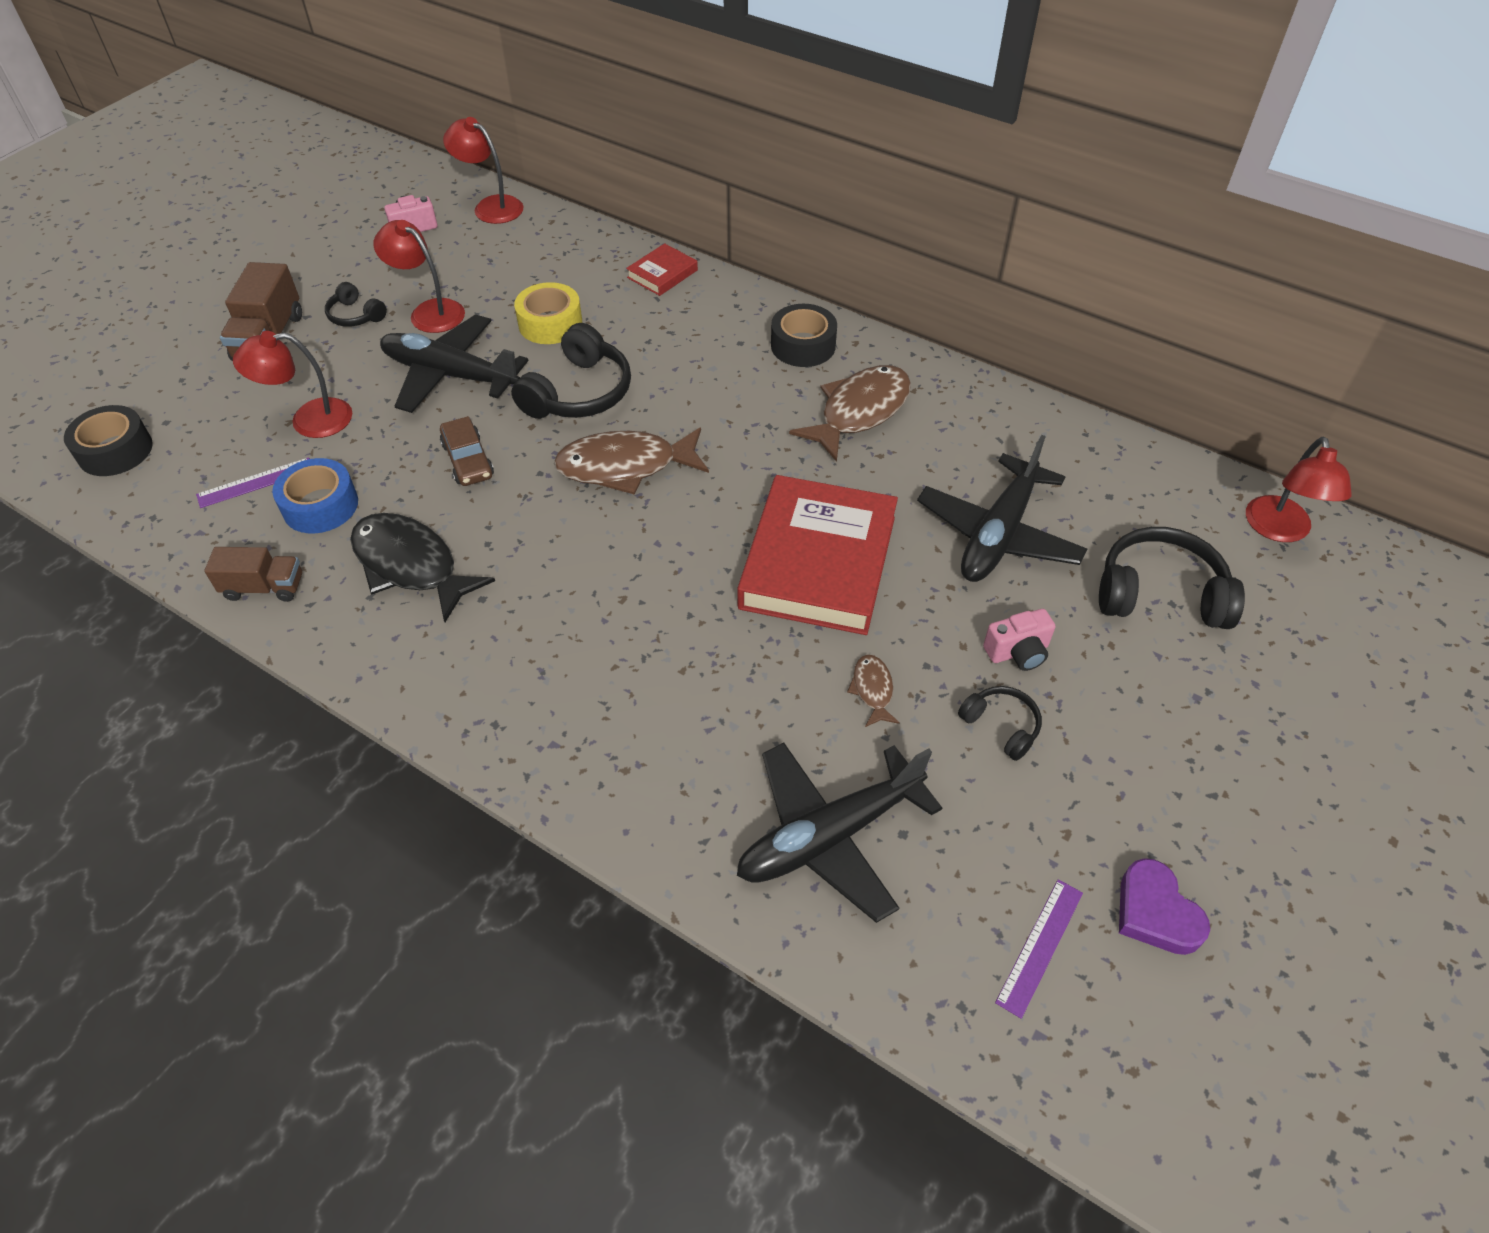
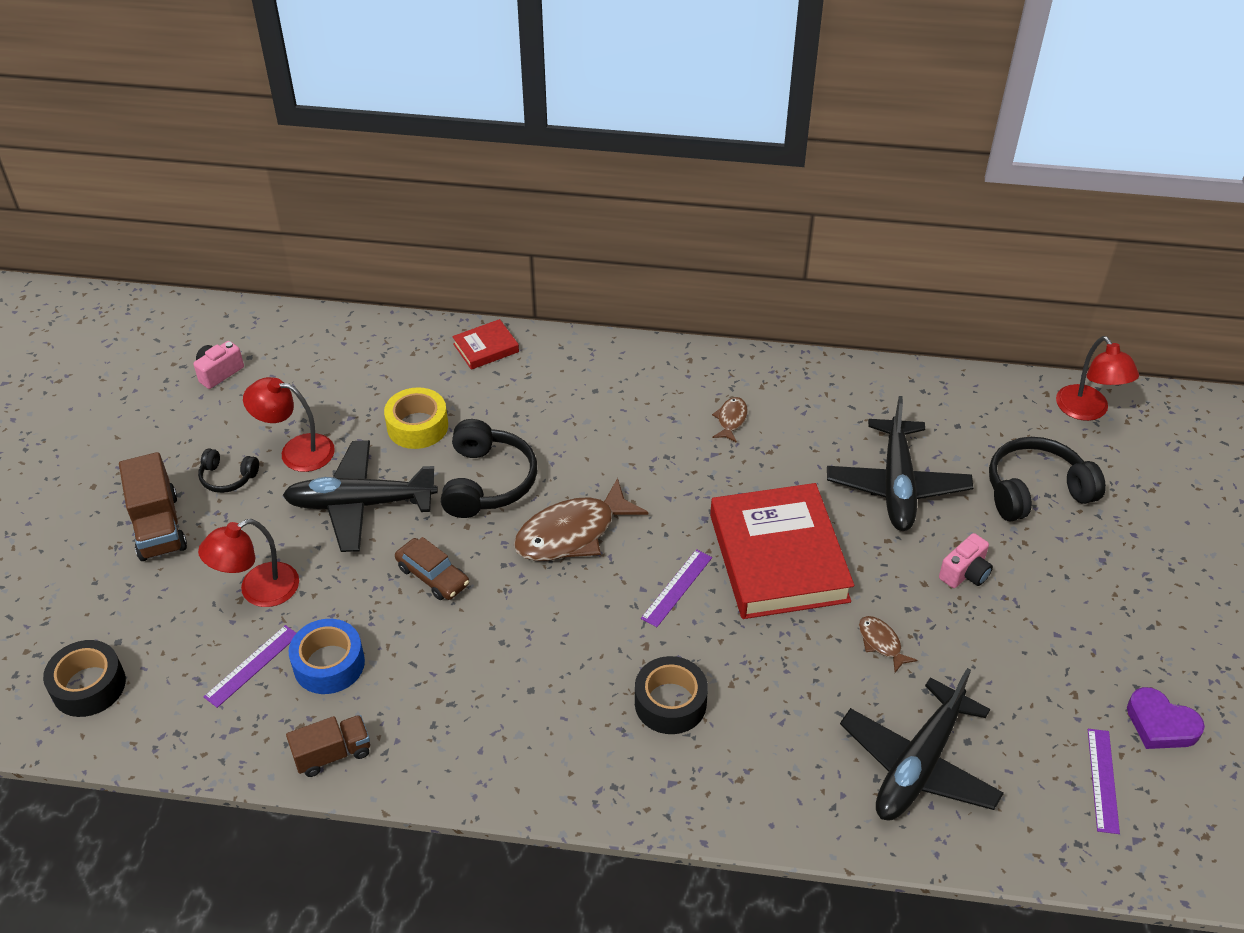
camera: 25 degrees left, 5 degrees down
(410, 565) = (449, 685): black fish -> none
(491, 206) = (280, 330): red lamp -> none
(662, 274) = (486, 348): red book -> red book turned 45 degrees clockwise
(692, 554) = (677, 588): none -> purple ruler
(803, 345) = (649, 376): black tape -> black tape (670, 703)
(859, 412) = (731, 420): brown fish -> brown fish, size x0.47
(1001, 726) = (986, 634): black headphones -> none

